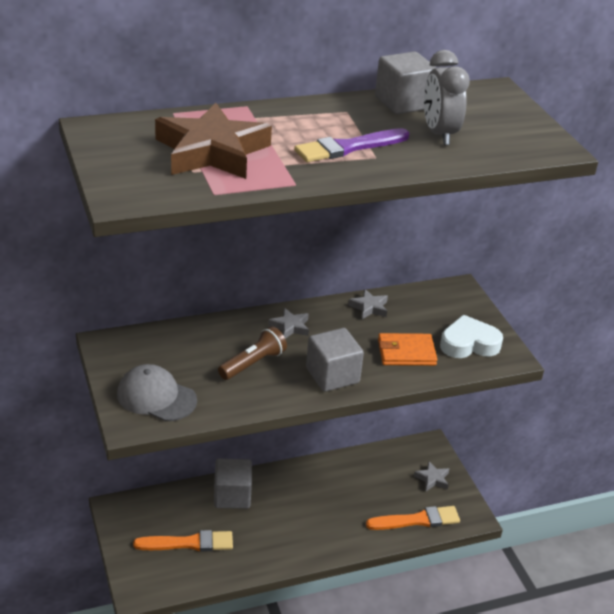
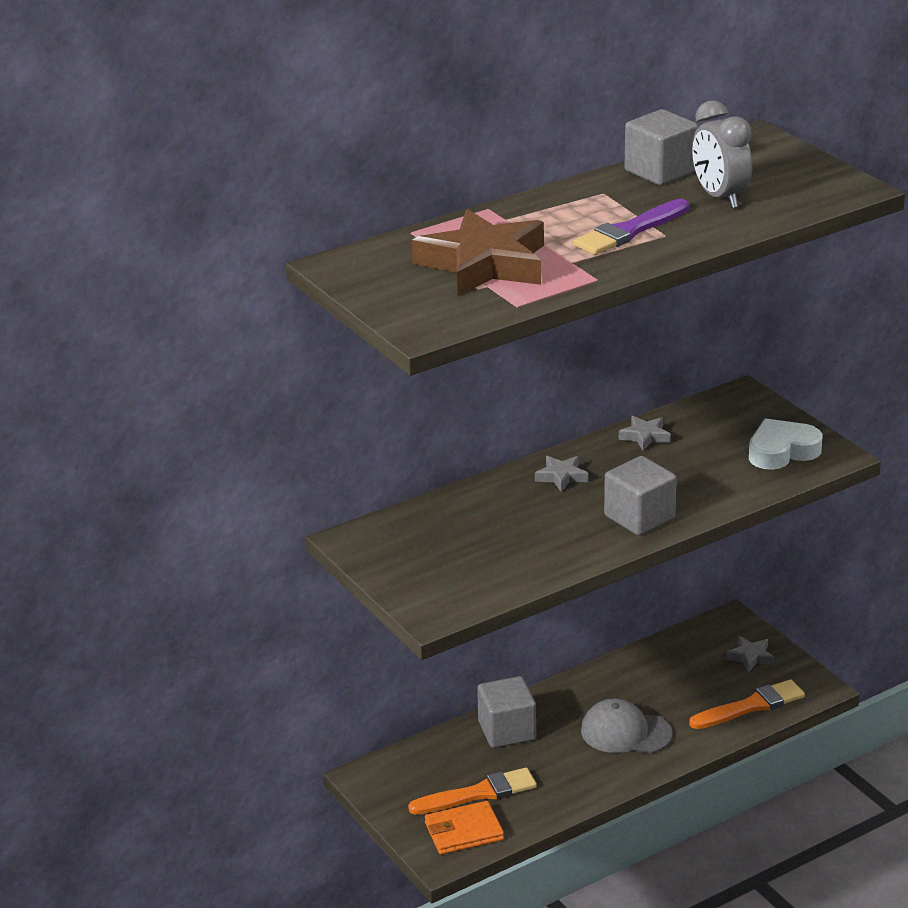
camera: 10 degrees left, 5 degrees down
(156, 397) = (446, 582): grey cap -> grey cap (625, 732)
(253, 363) = (539, 524): brown flashlight -> none
(406, 352) = (713, 475): orange wallet -> orange wallet (464, 831)

